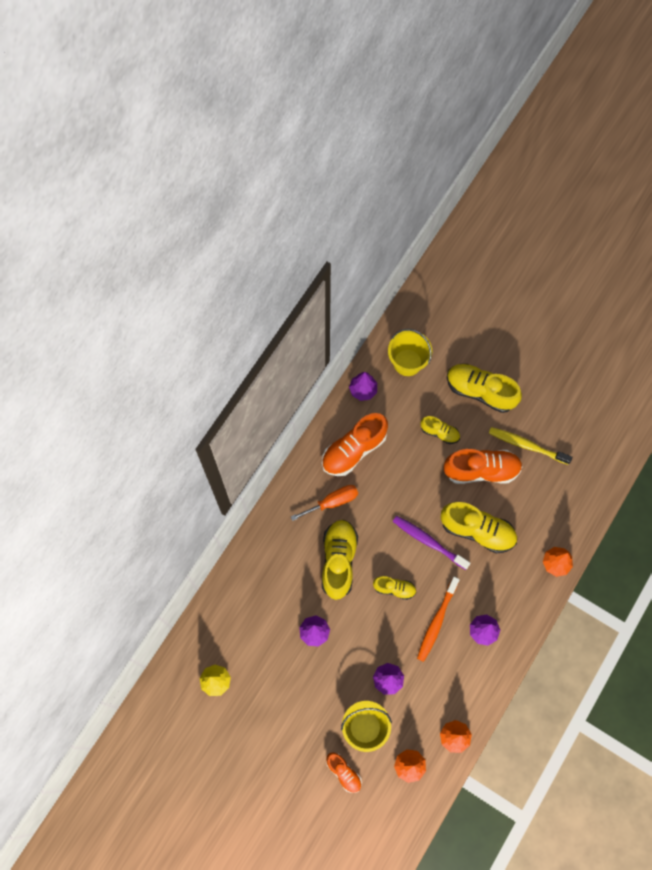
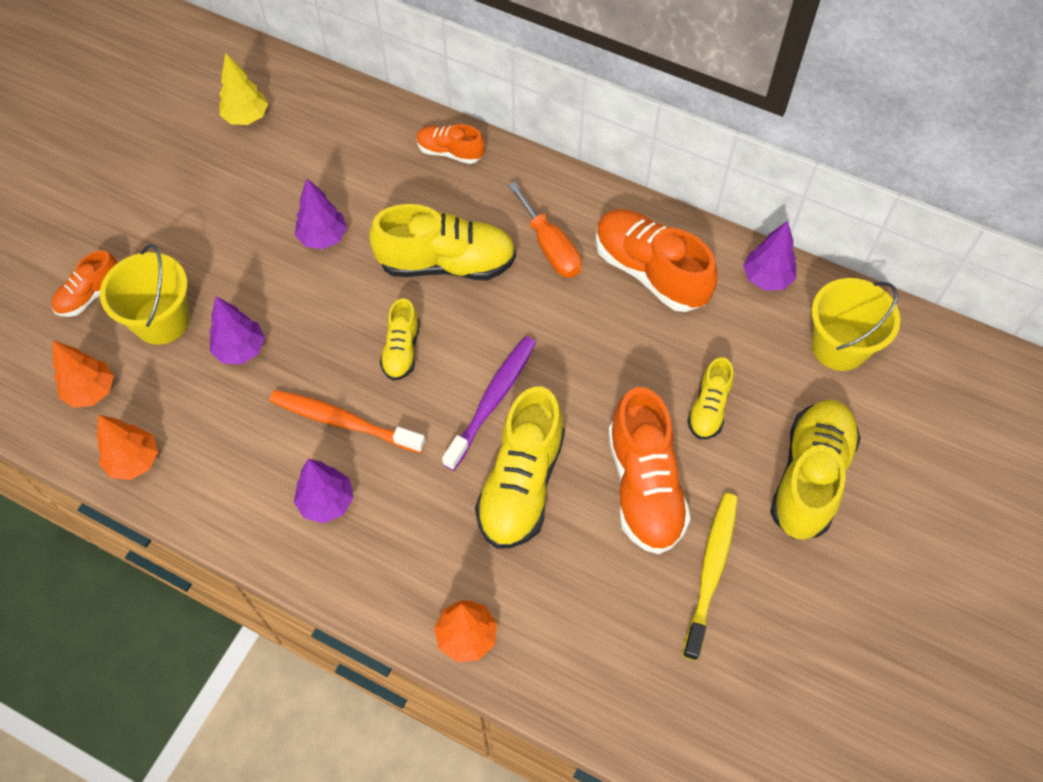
camera: 85 degrees right, 10 degrees down
(258, 554) = (450, 152): none -> orange shoe

